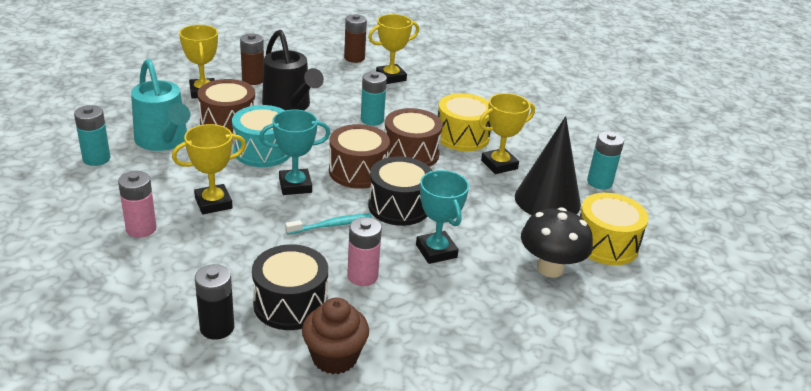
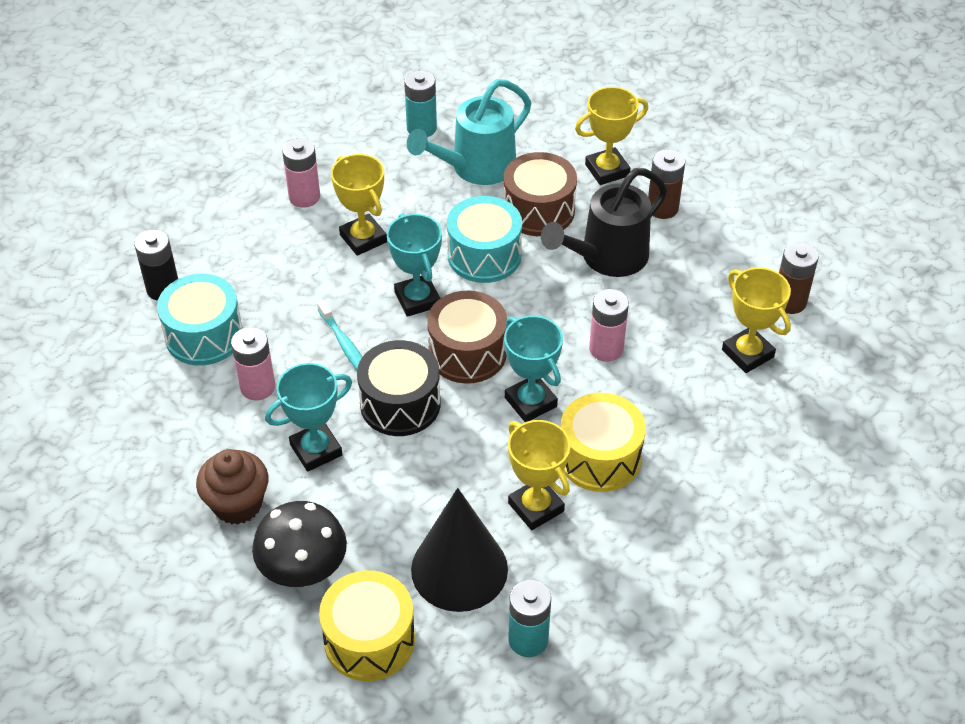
camera: 85 degrees right, 15 degrees up
(290, 304) = (204, 335): black drum -> turquoise drum
(334, 357) = (130, 383): brown cupcake -> brown cupcake (237, 504)
(372, 120) = (606, 349): turquoise battery -> pink battery
(411, 153) = (530, 402): brown drum -> turquoise trophy

